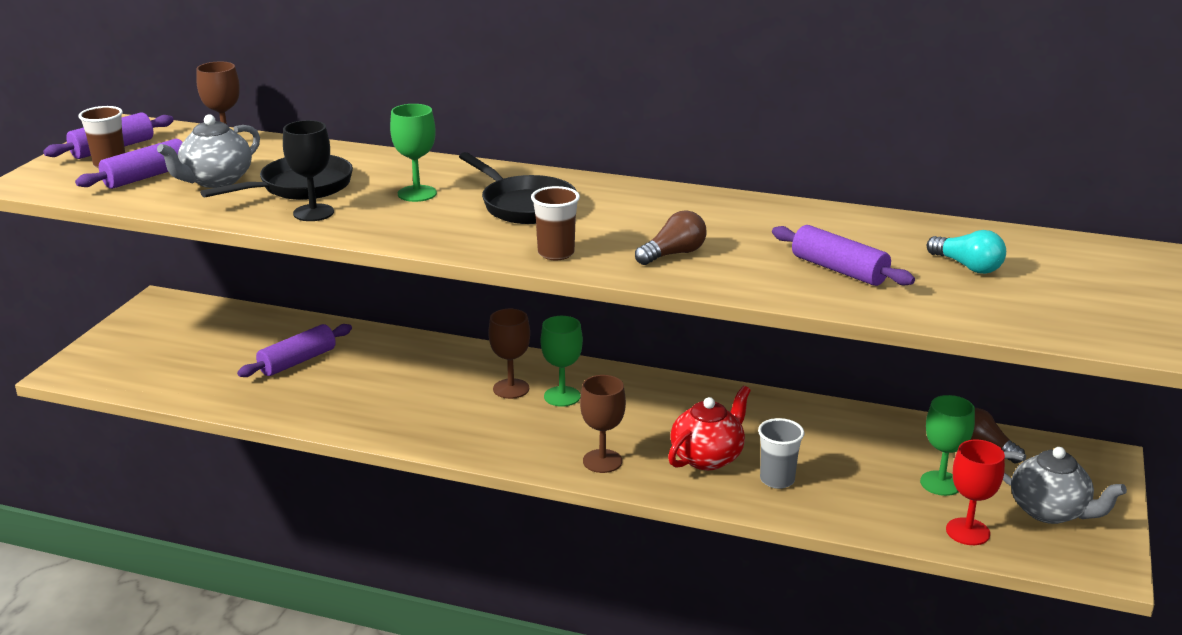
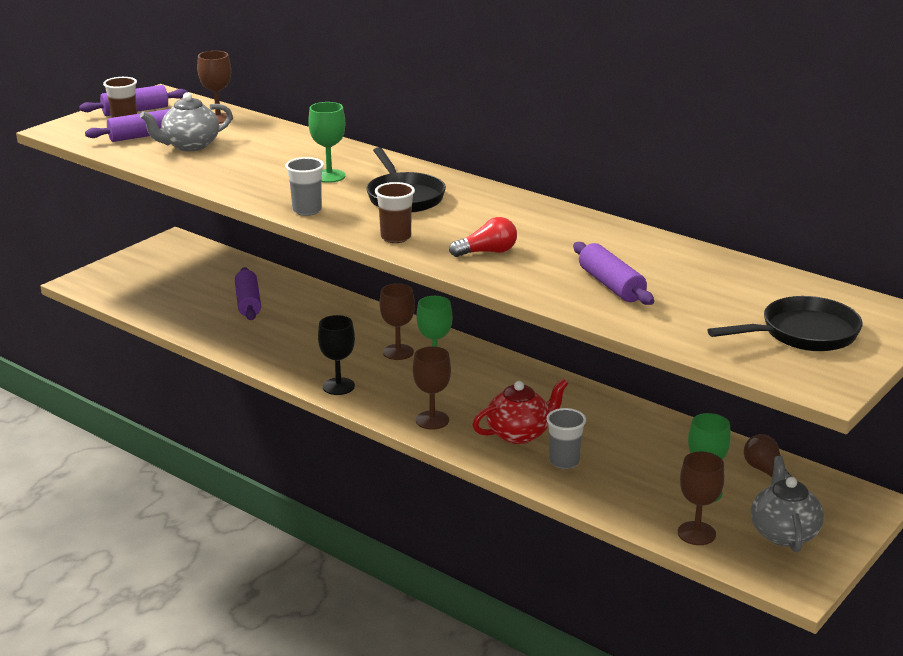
camera: 20 degrees right, 0 degrees up
(297, 361) = (248, 303): purple rolling pin -> purple rolling pin turned 75 degrees counterclockwise
(300, 187) = (246, 159): black pan -> black pan (803, 334)
(313, 213) = (241, 180): black goblet -> black goblet (338, 386)
(424, 237) = (307, 210): none -> grey cup
(673, 254) = (487, 252): brown light bulb -> red light bulb
(967, 266) = (725, 299): turquoise light bulb -> none
(967, 532) = (696, 533): red goblet -> brown goblet
(1049, 511) = (783, 533): grey teapot -> grey teapot turned 150 degrees counterclockwise

